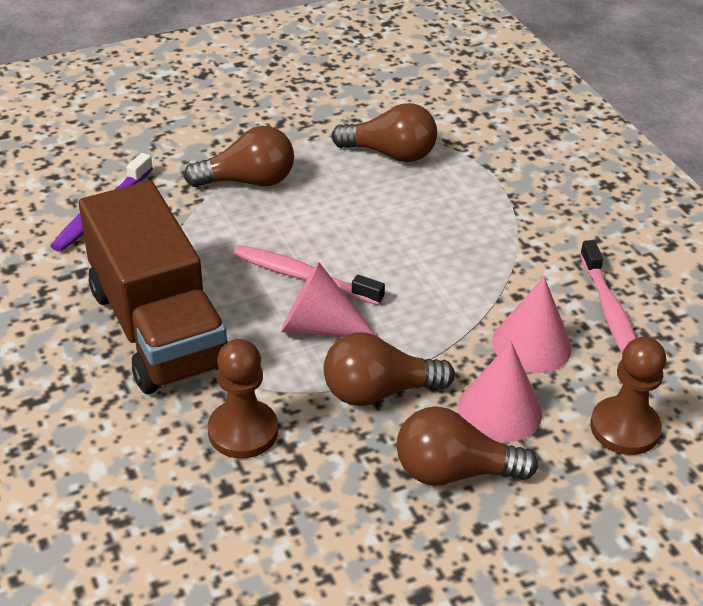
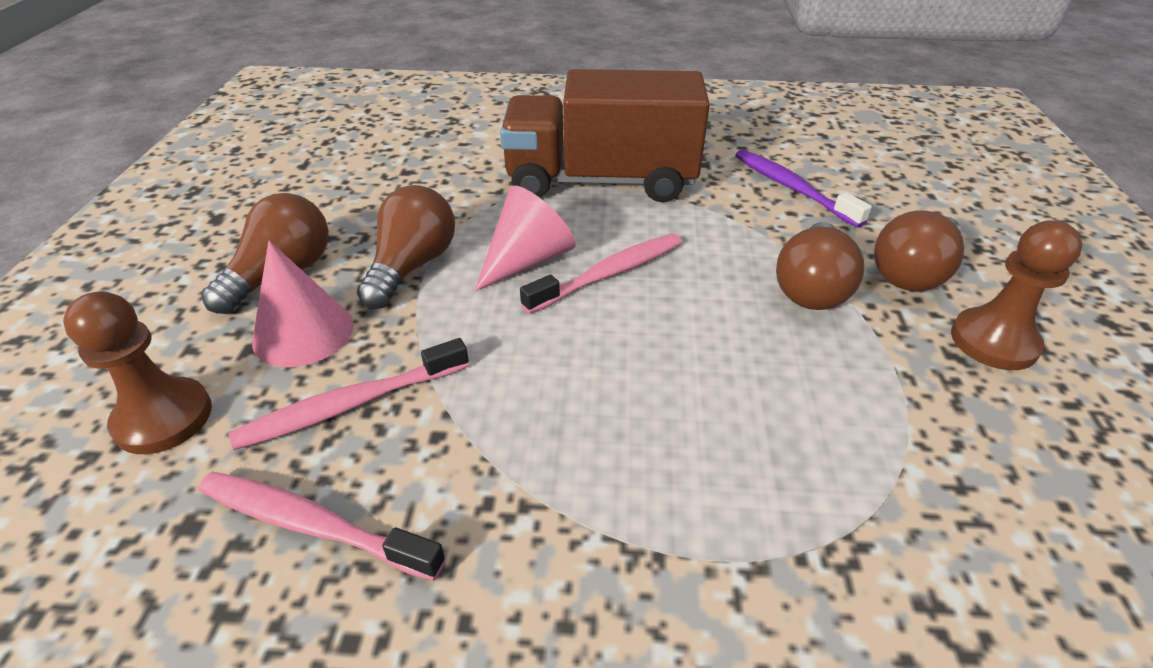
camera: 120 degrees right, 0 degrees up
(243, 431) = (448, 190): brown pawn -> brown pawn (993, 341)
(390, 154) = (837, 445): brown light bulb -> brown light bulb (912, 273)
(531, 344) = (351, 404): pink cone -> pink toothbrush

